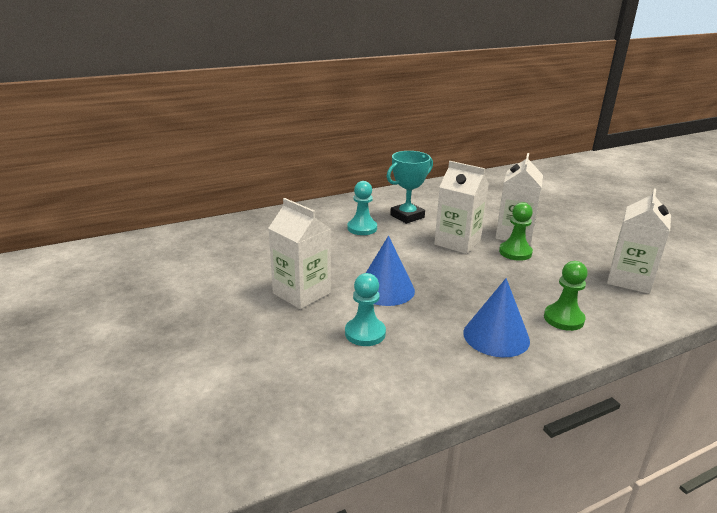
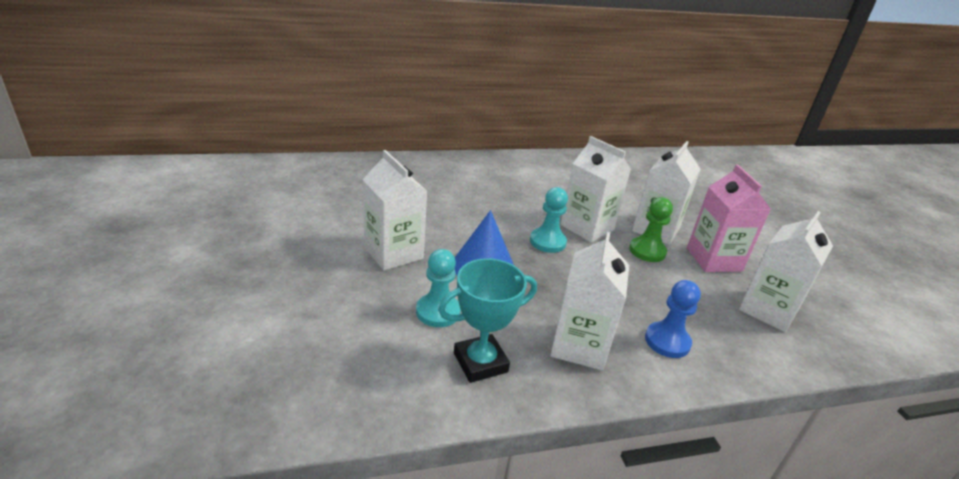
camera: 10 degrees right, 5 degrees up
(362, 228) = (490, 192): turquoise pawn -> turquoise pawn (547, 242)
(407, 216) = (545, 187): turquoise trophy -> turquoise trophy (480, 363)
(496, 336) = (579, 346): blue cone -> white carton
(563, 319) = (667, 341): green pawn -> blue pawn
(570, 249) = (714, 259): none -> pink carton

